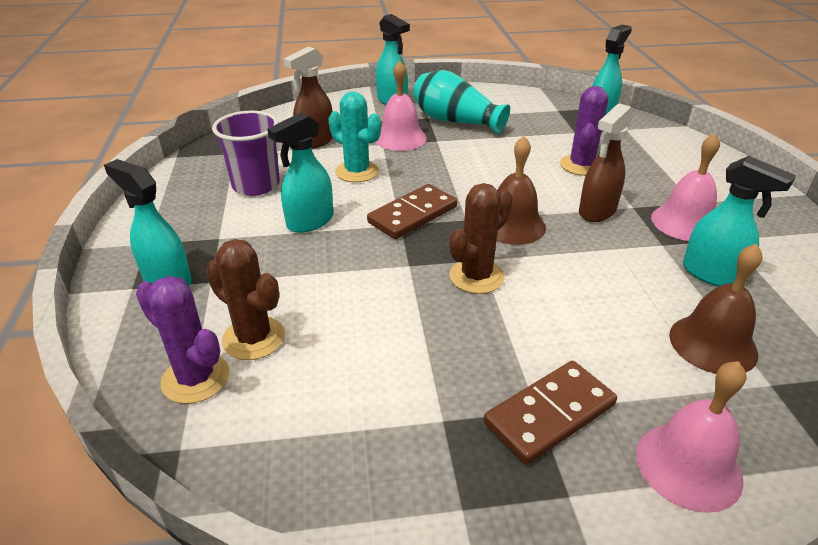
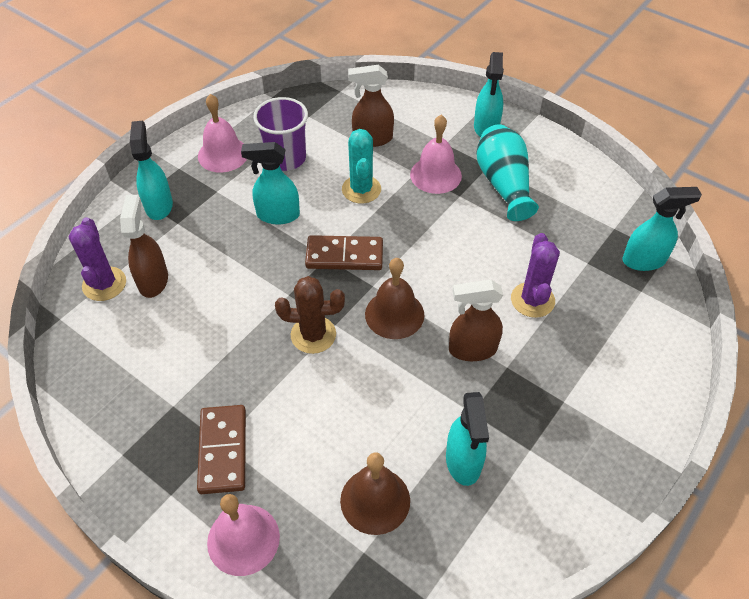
camera: 45 degrees right, 15 degrees up
(254, 338) = (153, 280): brown cactus -> brown spray bottle
(550, 414) = (222, 450): brown domino -> brown domino turned 75 degrees clockwise
(581, 165) = (532, 300): purple cactus -> purple cactus turned 60 degrees counterclockwise
(685, 222) = (522, 410): pink bell -> pink bell (223, 154)

